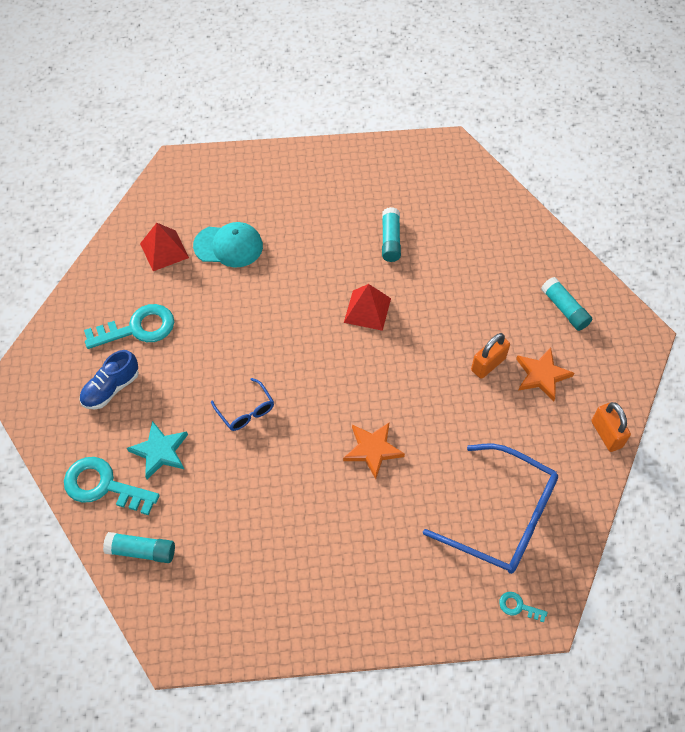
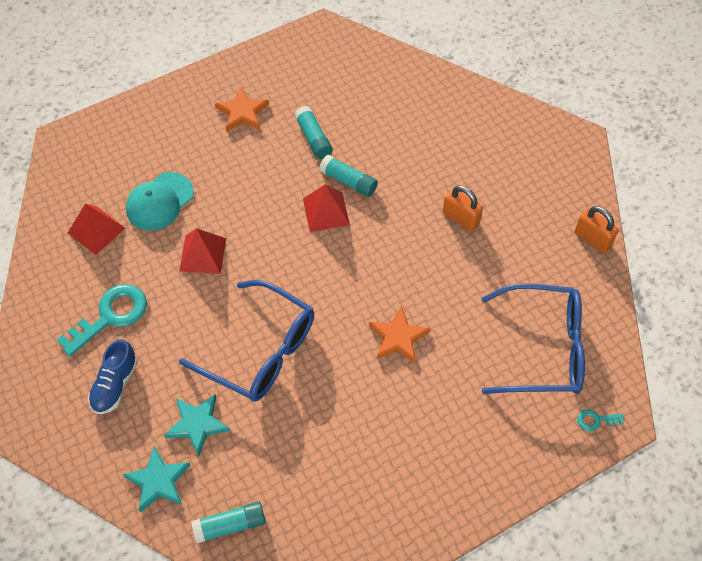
camera: 25 degrees left, 0 degrees up
(103, 486) = (158, 481): turquoise key -> turquoise star
(228, 246) = (159, 202): turquoise cap -> turquoise cap turned 150 degrees clockwise
(241, 306) = (203, 254): none -> red pyramid
(246, 411) = (261, 351): blue glasses -> blue glasses, size x2.09
(488, 364) = (461, 218): orange padlock -> orange padlock turned 75 degrees counterclockwise
(542, 375) = (512, 209): orange star -> orange star (242, 113)
(564, 309) = (502, 142): turquoise glue stick -> turquoise glue stick (348, 181)

